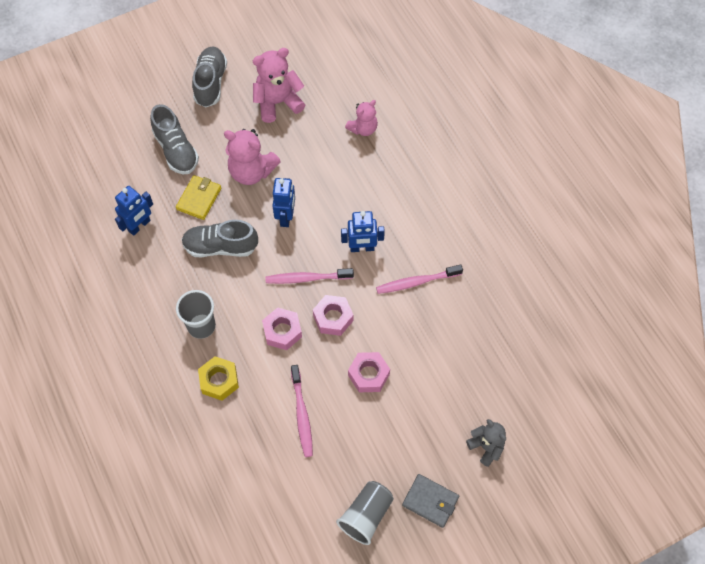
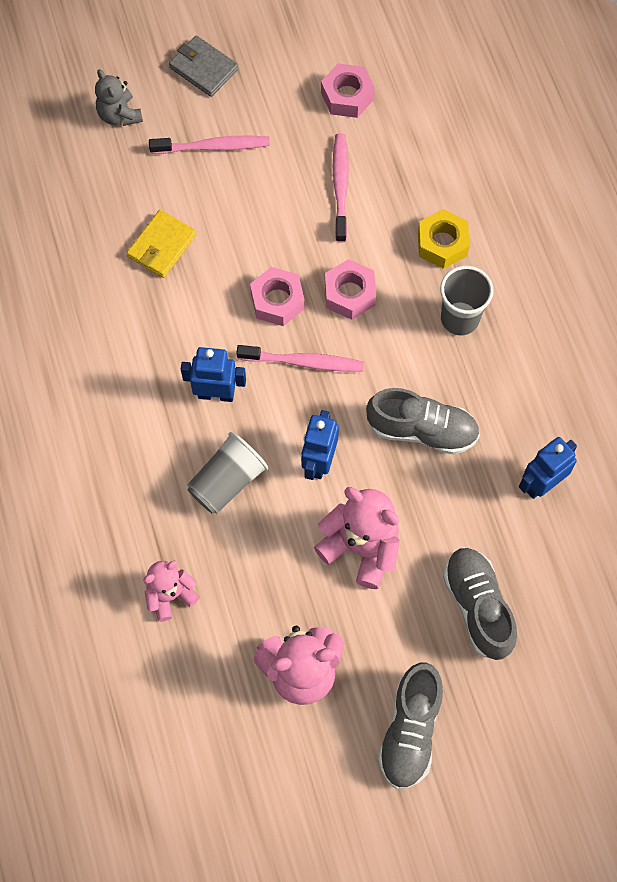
camera: 170 degrees left, 5 degrees up
(199, 199) = (448, 513): yellow wallet -> yellow wallet (162, 246)
(366, 515) = (283, 65): grey cup -> grey cup (227, 481)
(368, 375) = (245, 220): pink nut -> pink nut (347, 96)
(416, 282) = (150, 332): pink toothbrush -> pink toothbrush (213, 147)

